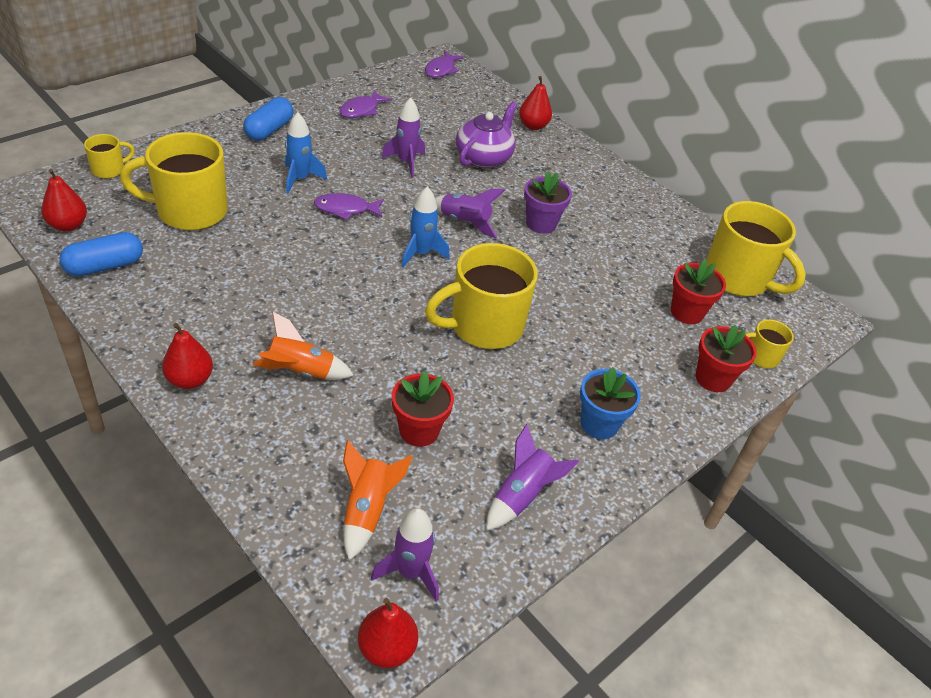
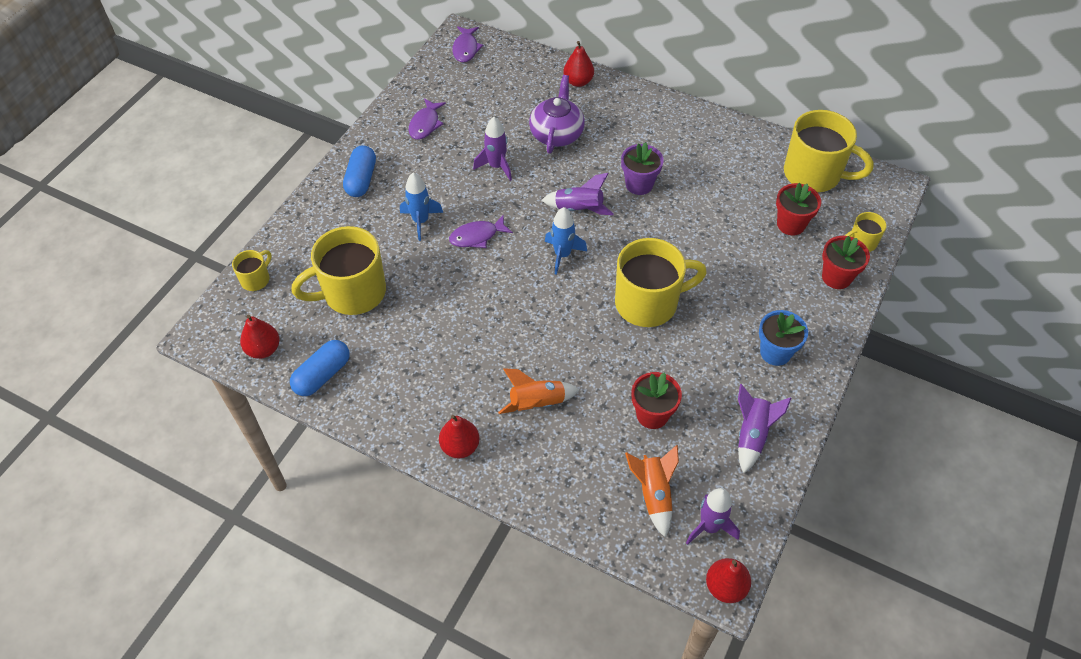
camera: 15 degrees left, 10 degrees up
(484, 326) = (648, 303): yellow mug -> yellow mug turned 150 degrees counterclockwise

